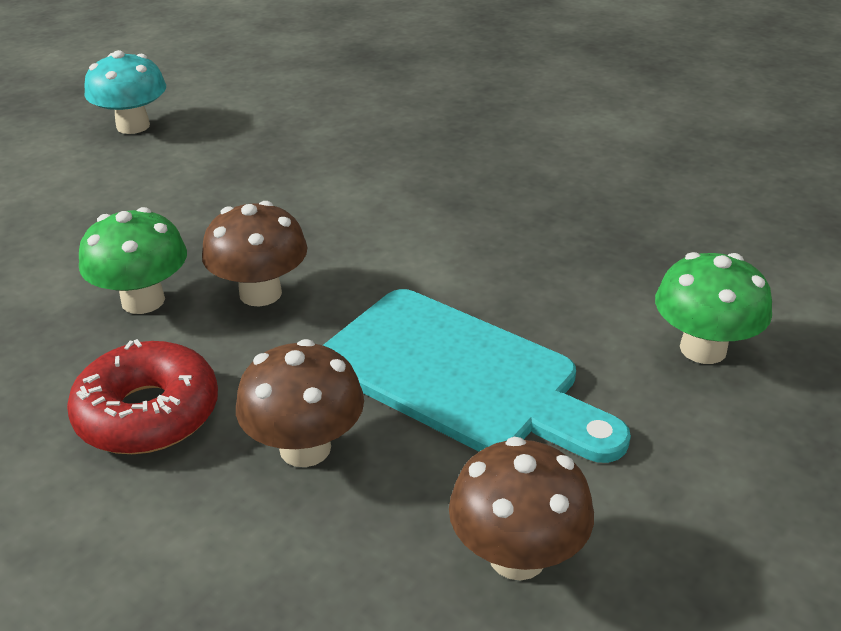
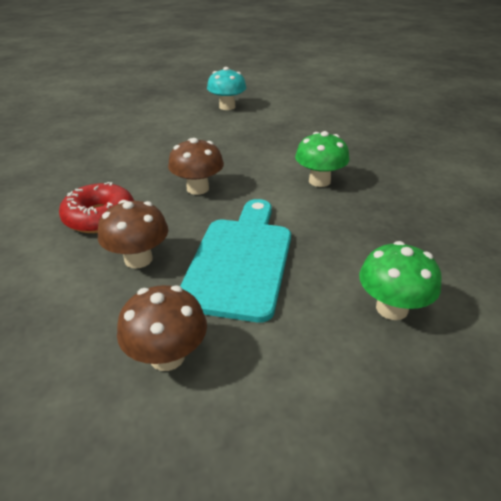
camera: 35 degrees right, 0 degrees up
(143, 300) = (150, 174): green mushroom -> green mushroom (319, 181)
(459, 376) = (241, 261): turquoise cutting board -> turquoise cutting board turned 150 degrees counterclockwise

